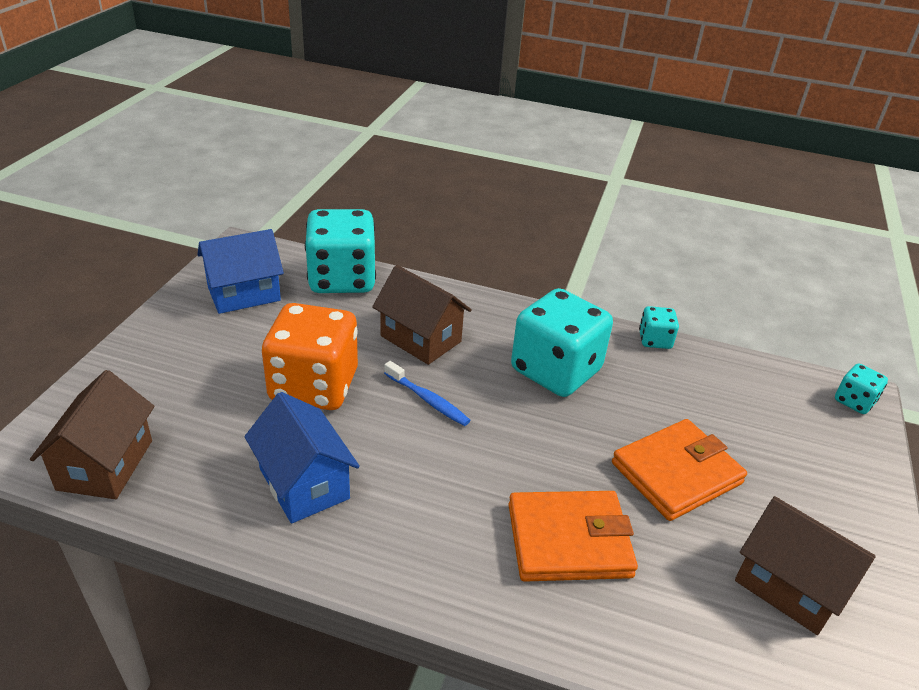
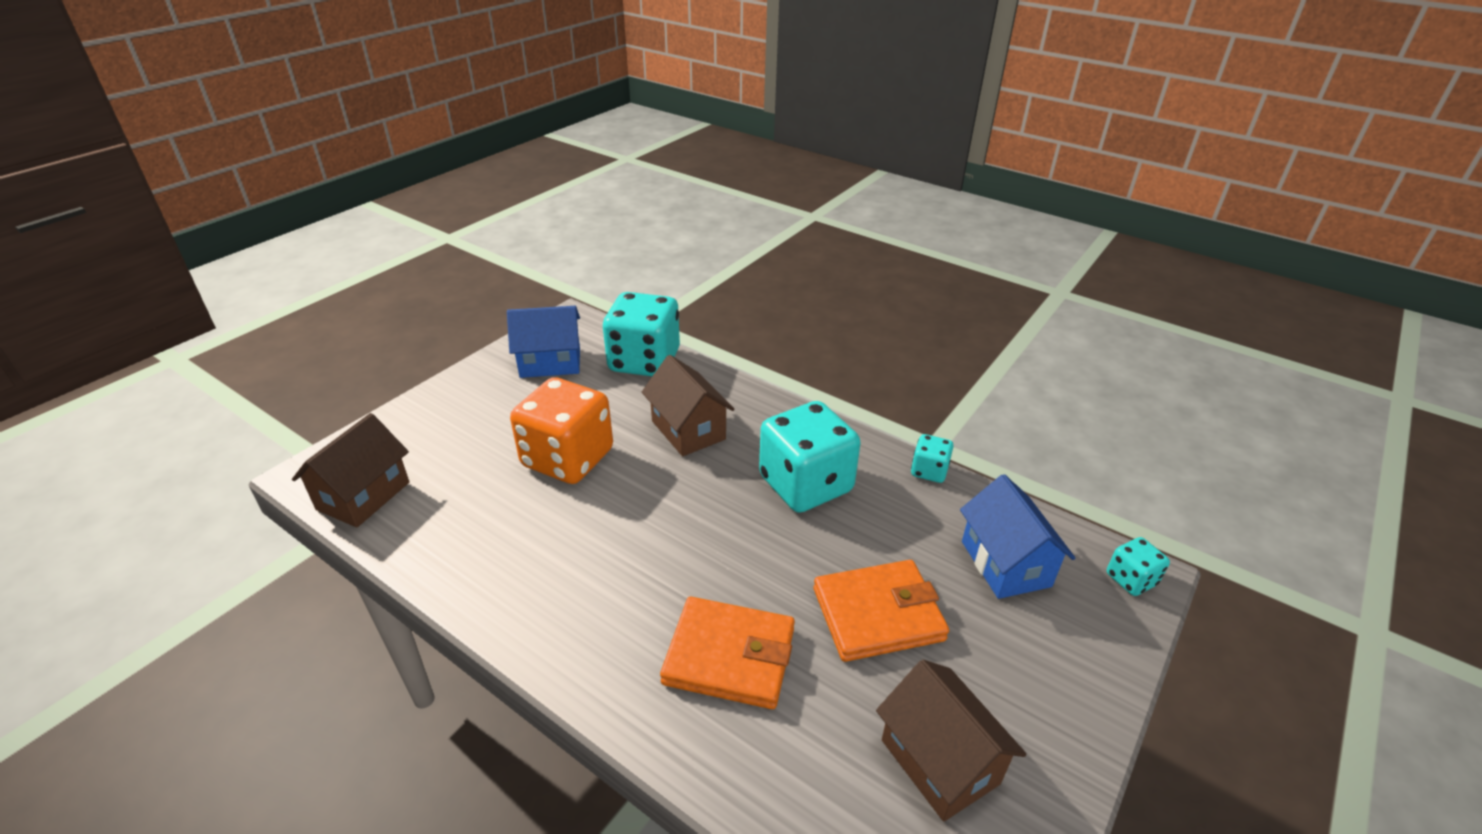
camera: 20 degrees right, 0 degrees up
(304, 483) = (514, 547): blue house -> blue house (1005, 563)
(428, 400) = (664, 490): blue toothbrush -> none

